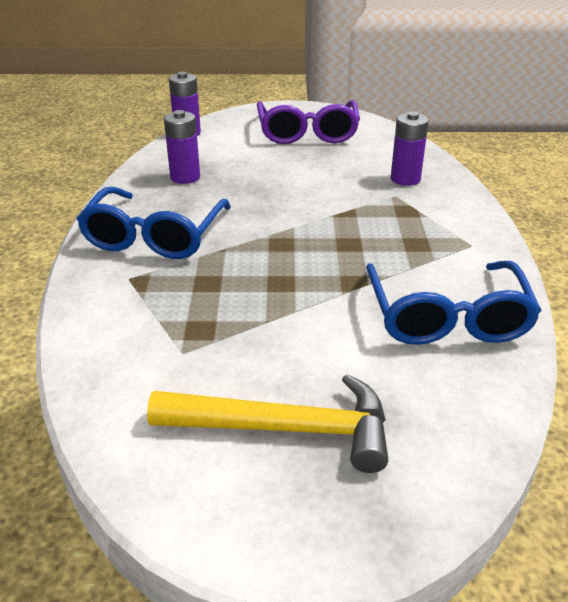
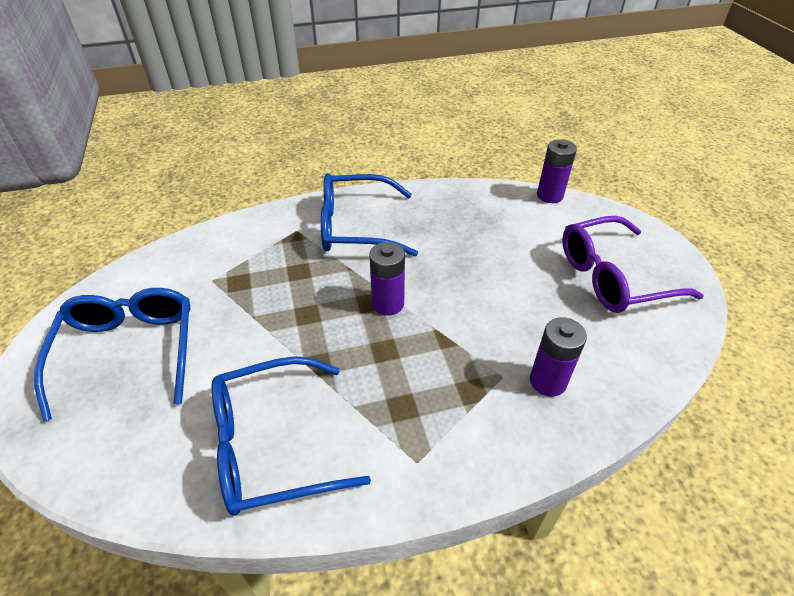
camera: 75 degrees right, 10 degrees up
(185, 177) = (460, 217): purple battery -> purple battery (388, 304)
(285, 428) = (129, 351): yellow hammer -> blue glasses

